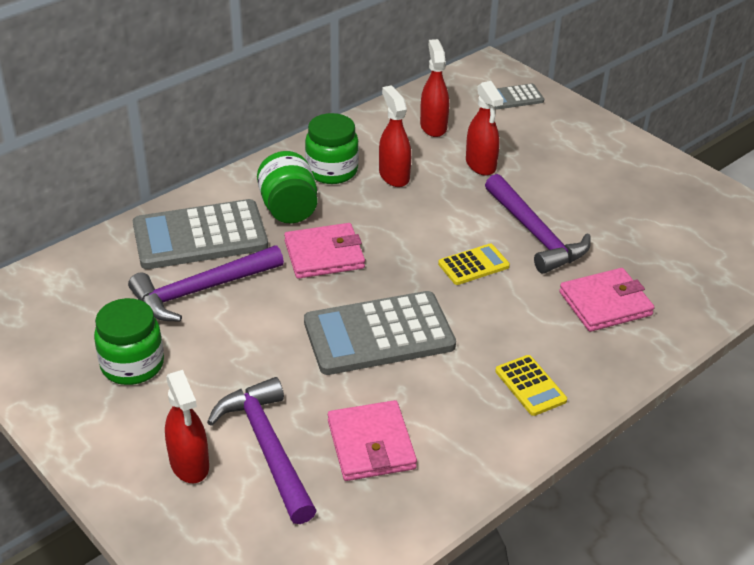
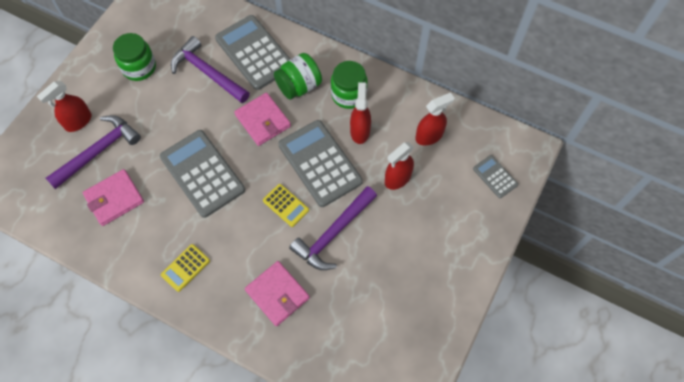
camera: 70 degrees right, 25 degrees up
(394, 176) = (360, 131): red spray bottle -> red spray bottle turned 45 degrees counterclockwise
(424, 220) = (320, 163): none -> grey calculator

